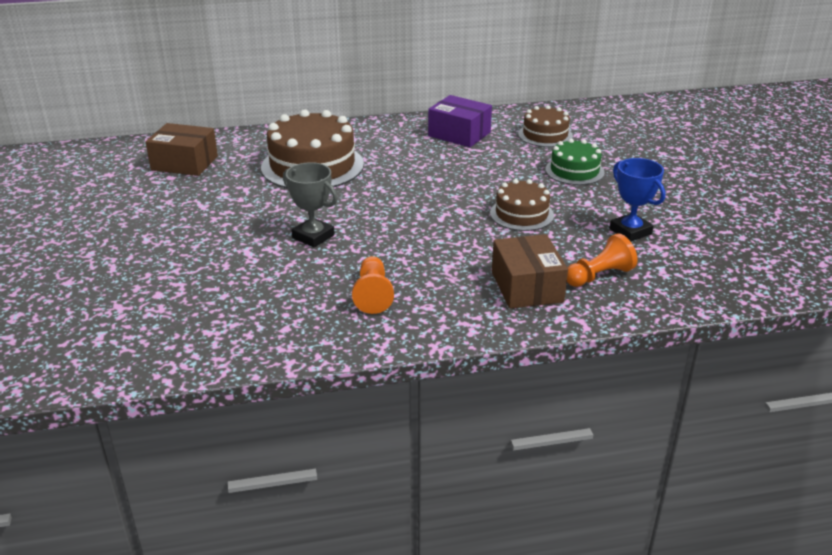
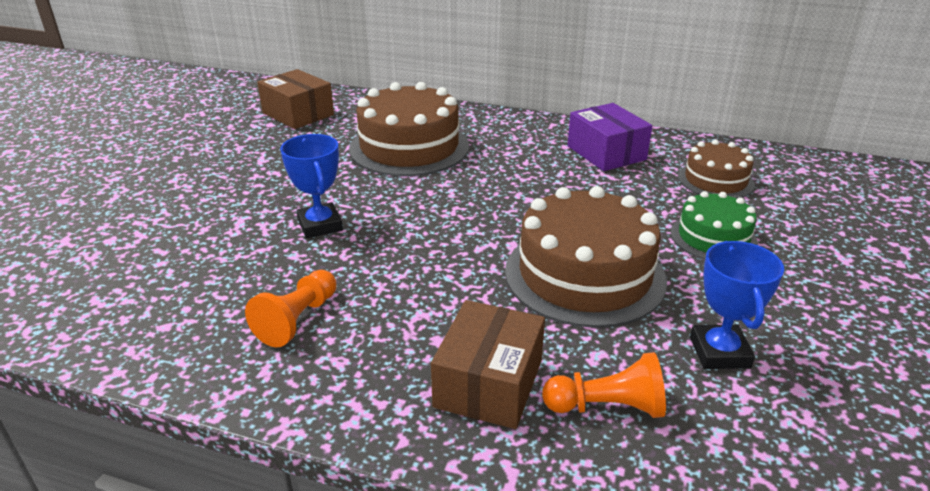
camera: 30 degrees right, 0 degrees up
(313, 236) = (320, 225): grey trophy -> blue trophy
(521, 214) = (584, 275): brown cake -> brown cake, size x1.77

